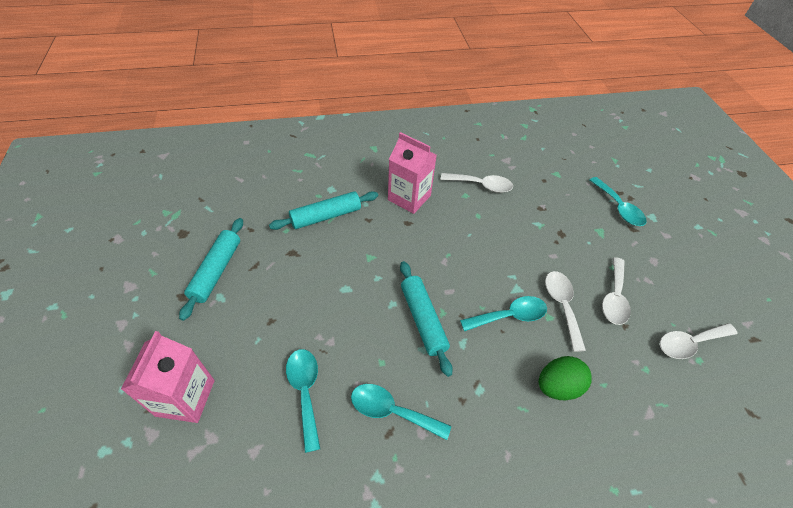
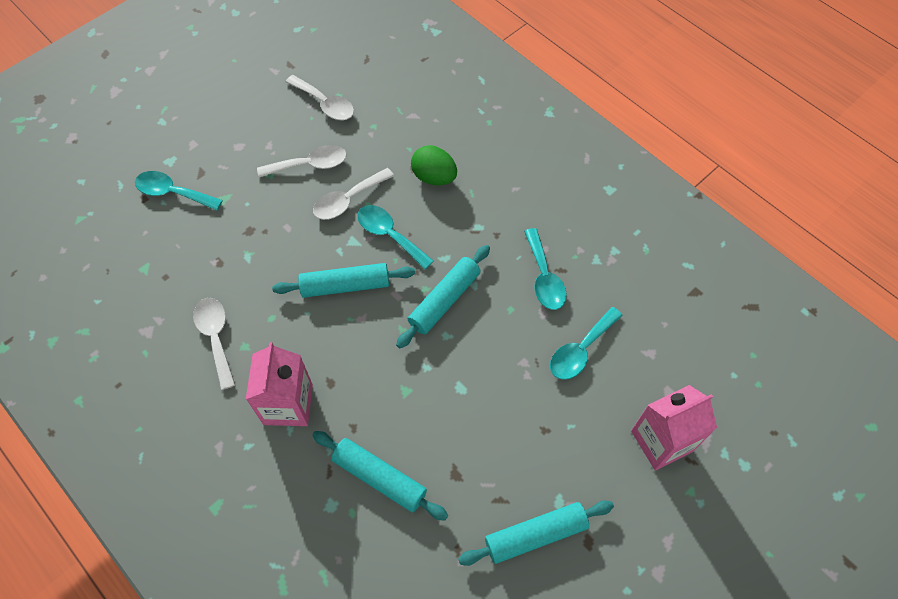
camera: 120 degrees left, 10 degrees up
(478, 265) = (345, 285): none -> turquoise rolling pin
(618, 208) = (173, 192): turquoise spoon -> turquoise spoon turned 105 degrees counterclockwise

